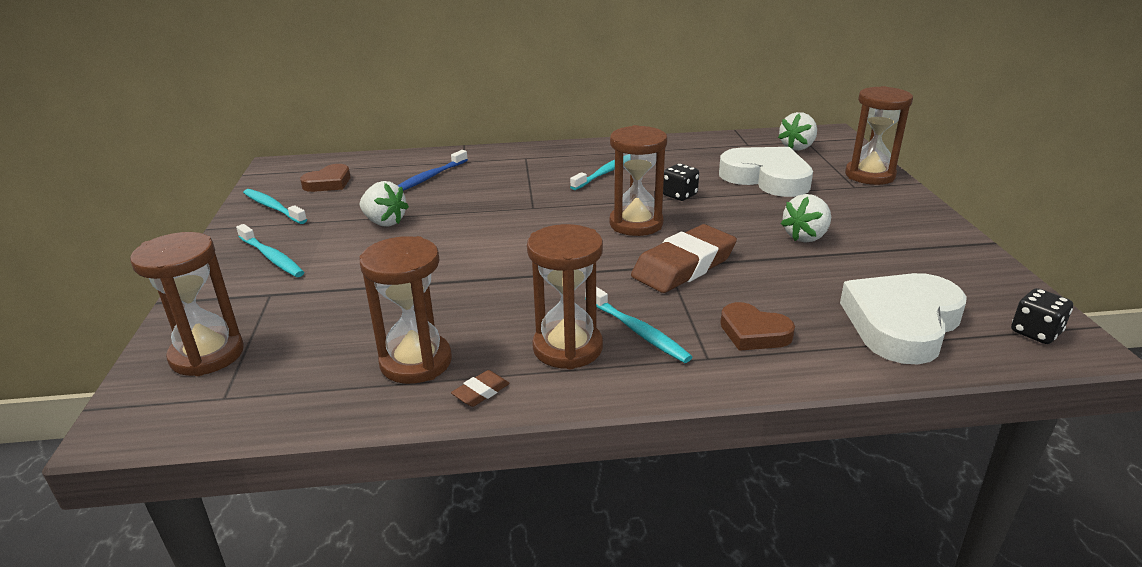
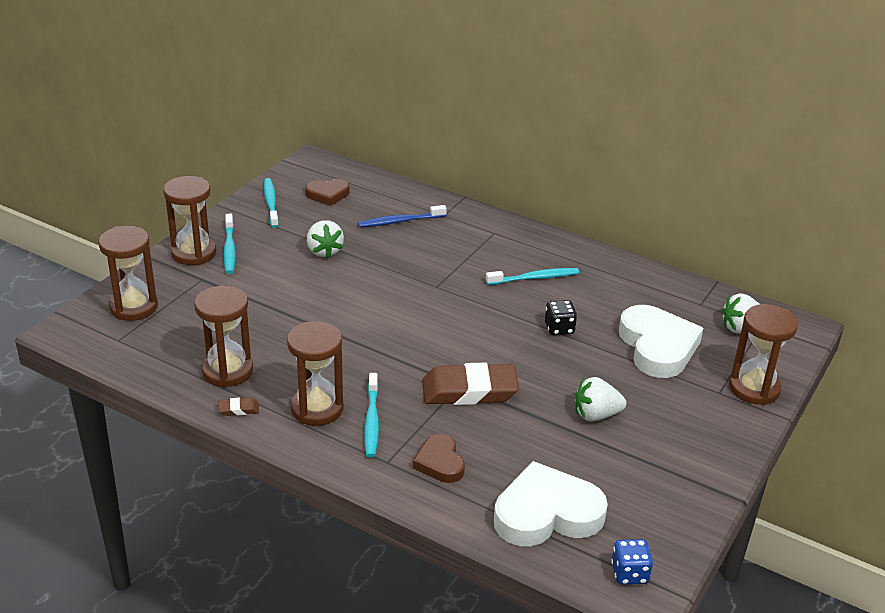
camera: 35 degrees right, 5 degrees up
(636, 224) = (488, 338): brown hourglass -> brown hourglass (193, 253)
(1035, 332) = (629, 574): black dice -> blue dice

